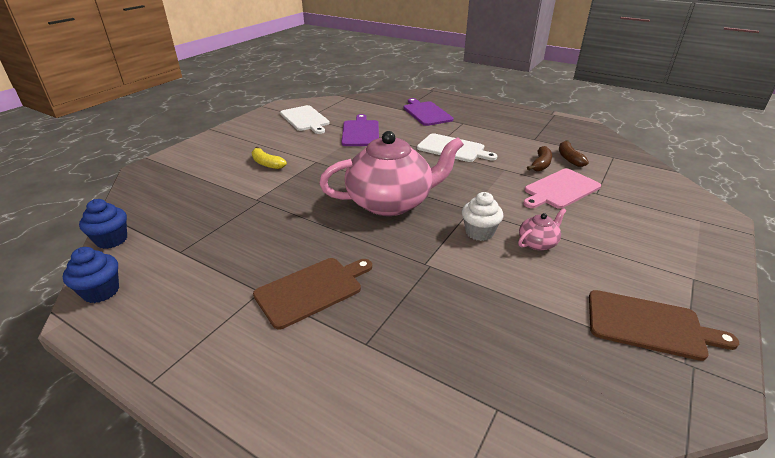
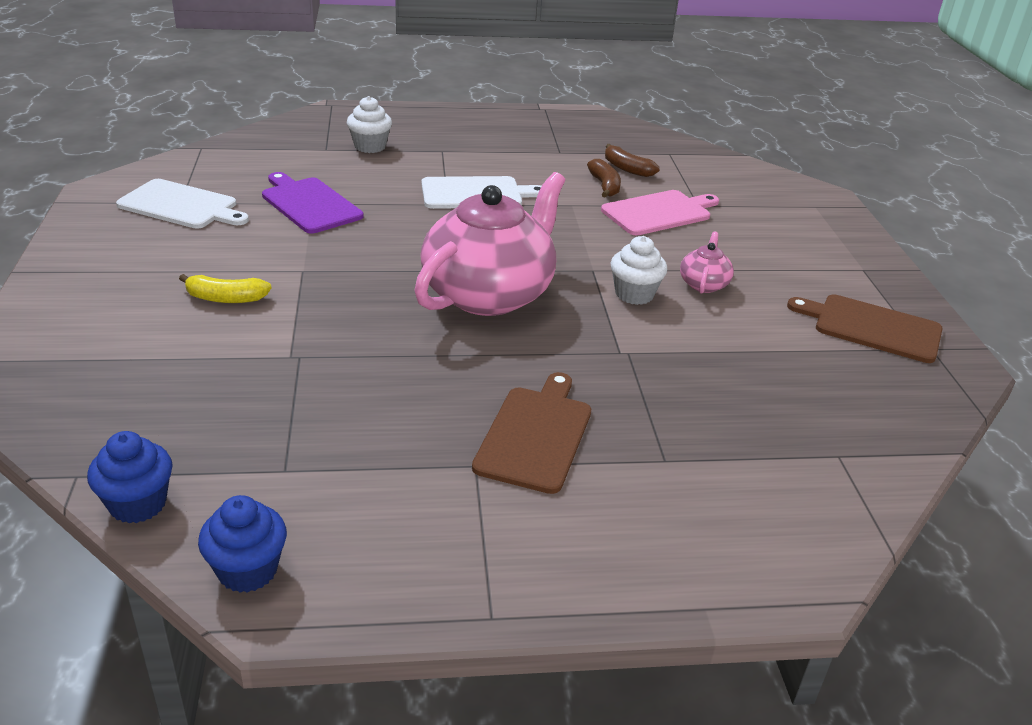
camera: 40 degrees left, 0 degrees up
(426, 113) = (370, 146): purple cutting board -> white cupcake
(560, 189) = (659, 212): pink cutting board -> pink cutting board turned 135 degrees counterclockwise
(649, 325) = (872, 327): brown cutting board -> brown cutting board turned 135 degrees counterclockwise

